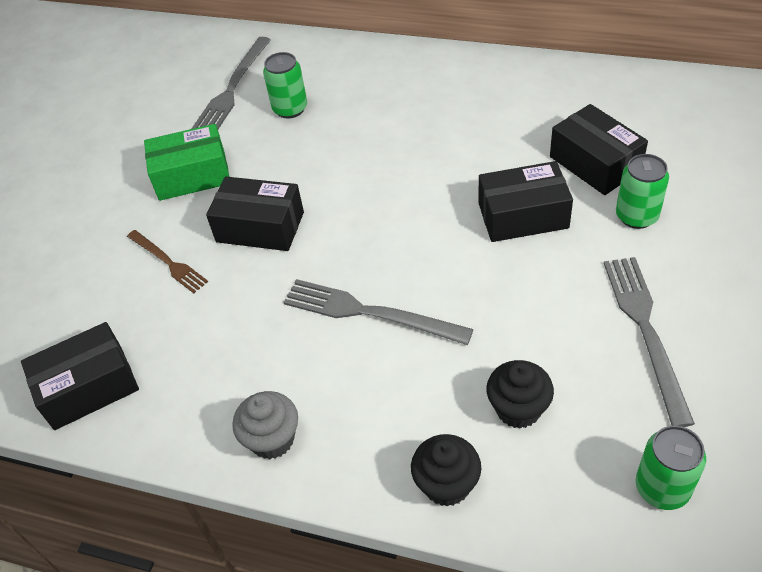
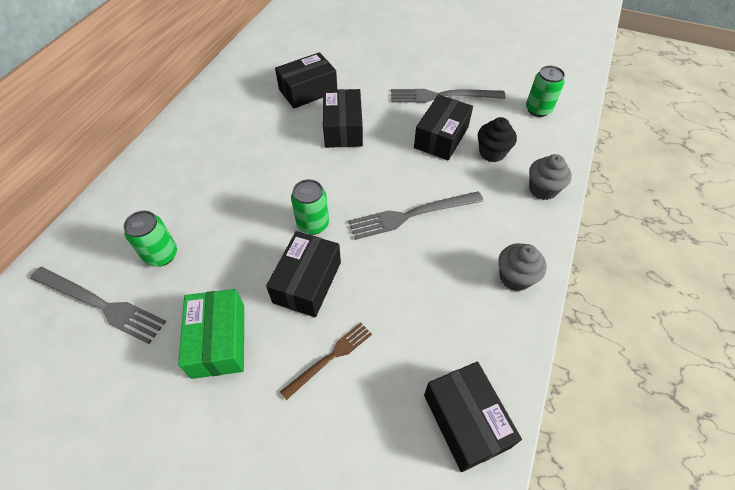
camera: 90 degrees left, 5 degrees up
(369, 313) = (411, 215): grey fork -> grey fork turned 45 degrees clockwise
(446, 484) = (542, 189): black cupcake -> grey cupcake
(537, 336) = (441, 137): none -> black box
(636, 216) = (358, 83): green can -> green can (313, 224)

